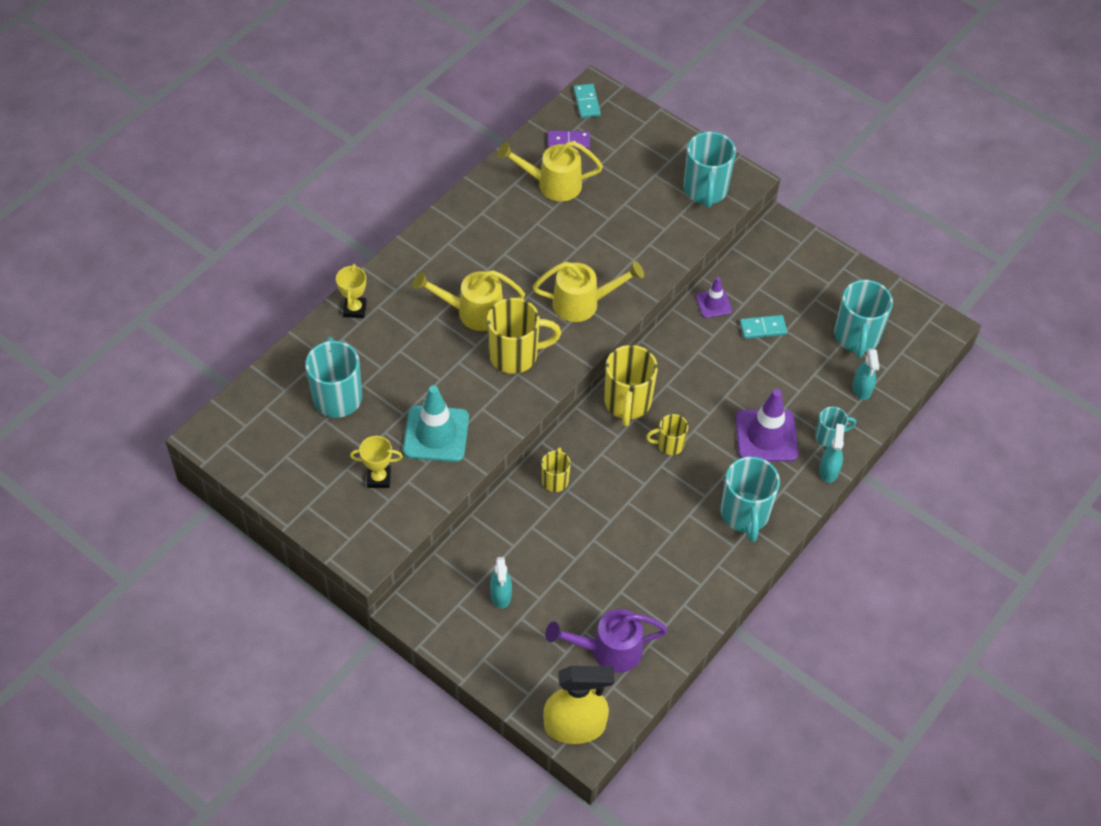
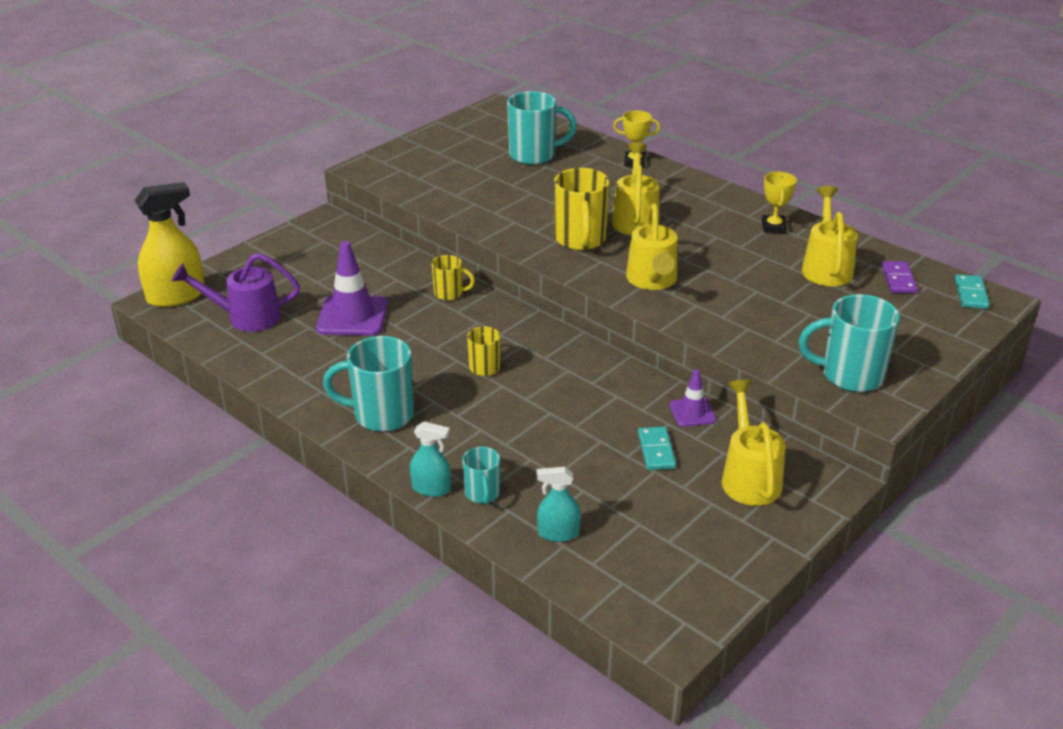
camera: 95 degrees right, 20 degrees down
(379, 478) = (442, 173): yellow trophy -> yellow trophy (773, 227)
(436, 434) = (487, 199): turquoise traffic cone -> none
(501, 595) = (327, 261): turquoise spray bottle -> none
(575, 726) = (176, 296): yellow spray bottle -> yellow spray bottle turned 120 degrees counterclockwise
(586, 102) = (970, 294): turquoise domino -> turquoise domino turned 75 degrees counterclockwise
(608, 650) = (246, 317): purple watering can -> purple watering can turned 90 degrees counterclockwise
(627, 403) = (543, 341): yellow mug -> none
(766, 436) = (489, 440): purple traffic cone -> purple traffic cone (352, 316)
(784, 275) = (749, 477): none -> yellow watering can
(856, 337) = (647, 537): turquoise mug -> none

